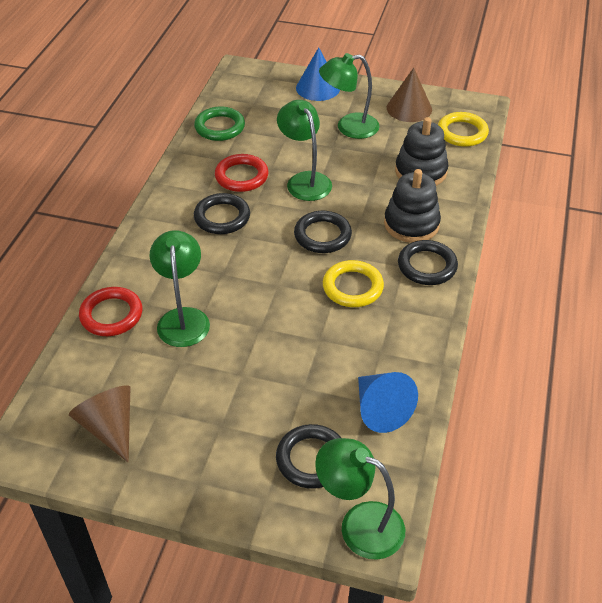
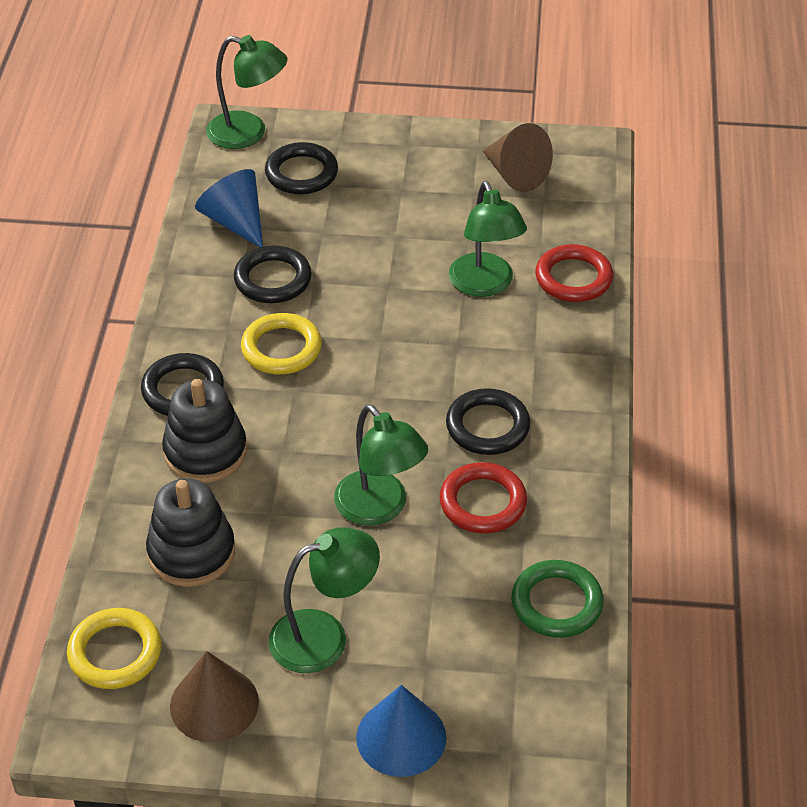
camera: 170 degrees right, 0 degrees up
(322, 235) = (334, 417): black ring -> black ring (273, 279)

